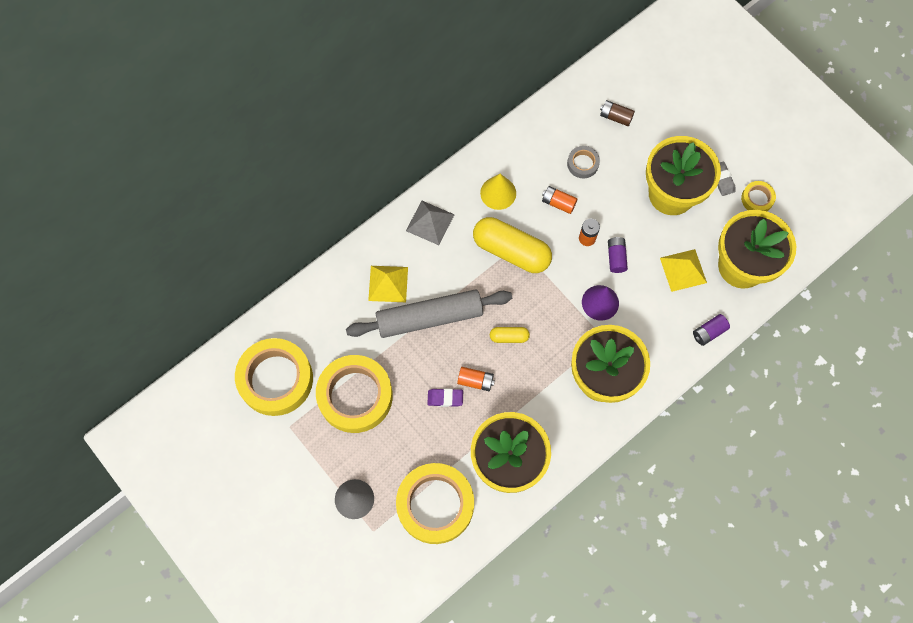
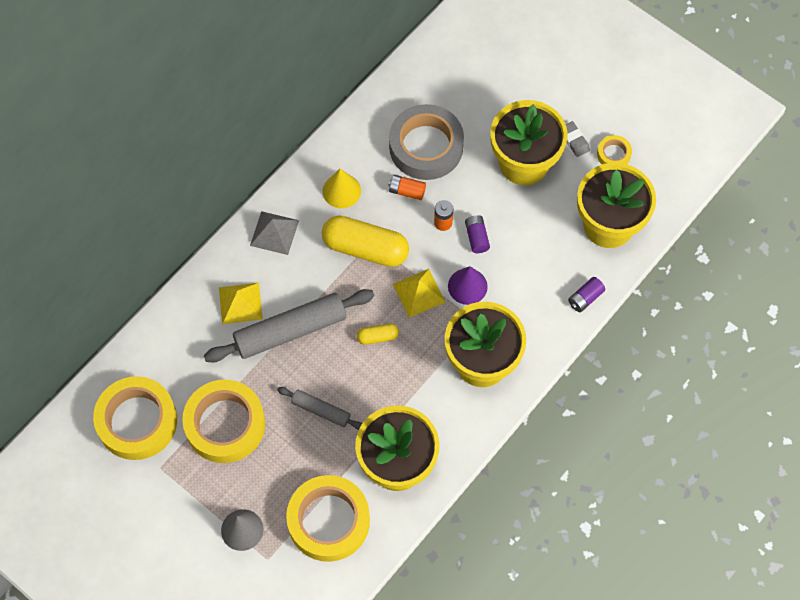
camera: 10 degrees left, 5 degrees down
(445, 398) = (321, 410): purple eraser -> grey rolling pin
(475, 381) = (350, 388): orange battery -> none
(582, 164) = (426, 147): grey tape -> grey tape, size x2.19
(615, 117) = (452, 93): brown battery -> none
(683, 270) = (548, 239): yellow pyramid -> yellow pyramid (419, 293)

